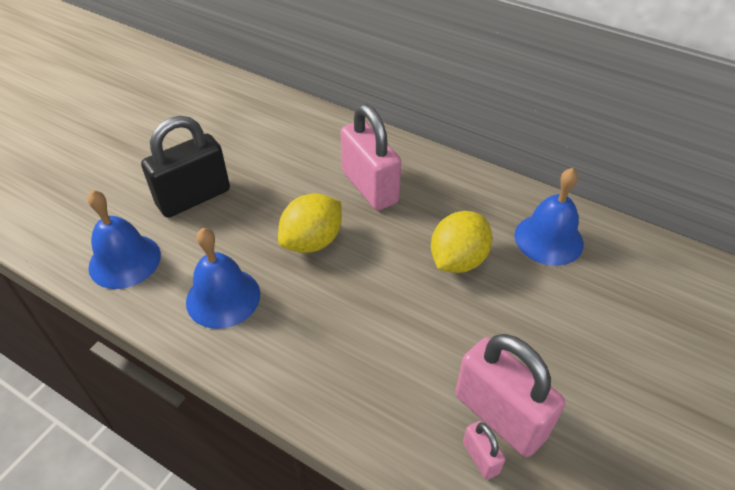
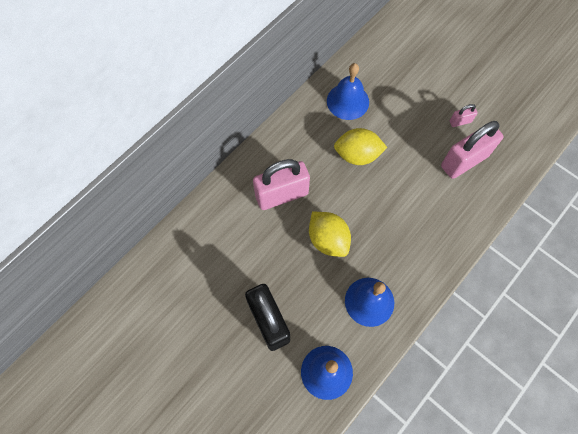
camera: 80 degrees left, 20 degrees up
(458, 260) = (357, 155): yellow lemon -> yellow lemon turned 45 degrees counterclockwise
(480, 457) = (486, 176): pink padlock -> pink padlock (460, 122)

